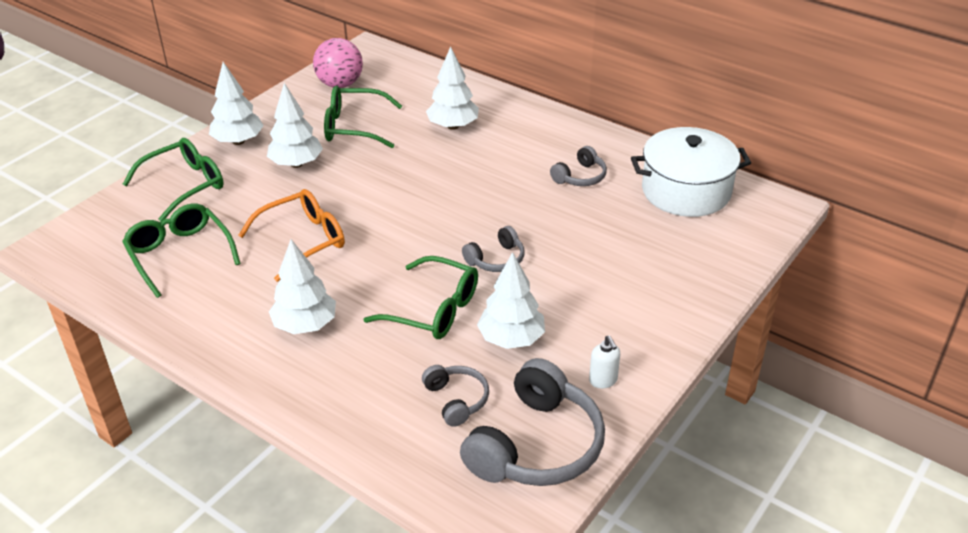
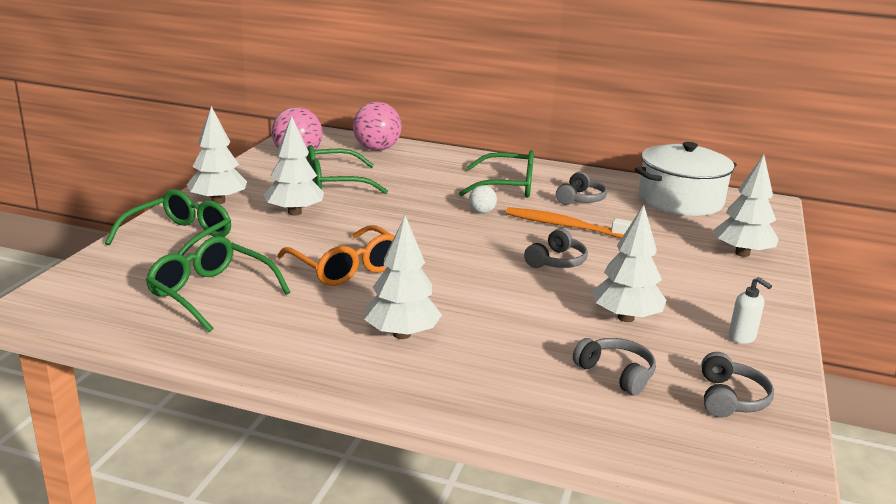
camera: 20 degrees left, 15 degrees down
(303, 240) = (346, 268): orange glasses -> orange glasses turned 105 degrees clockwise
(421, 81) = (376, 149): none -> pink ball
(434, 310) = (529, 305): green glasses -> green glasses (507, 186)
(453, 126) = (432, 175): white tree -> white tree (742, 253)
(468, 184) = (481, 212): none -> white ball
(536, 445) = (730, 398): grey headphones -> grey headphones, size x0.51
(538, 214) = (566, 226): none -> orange toothbrush

